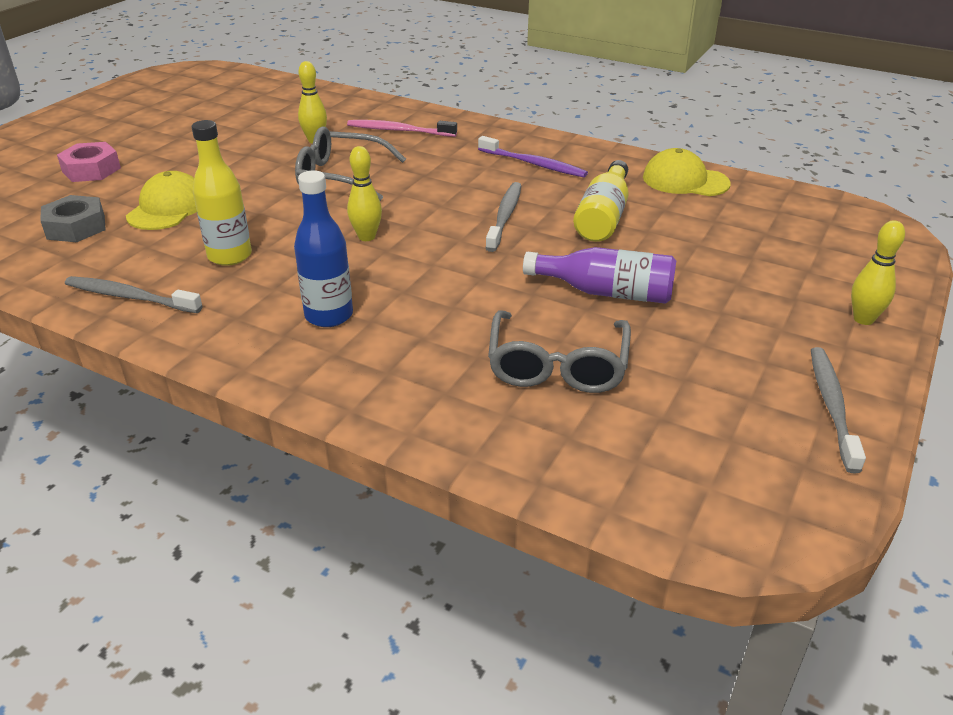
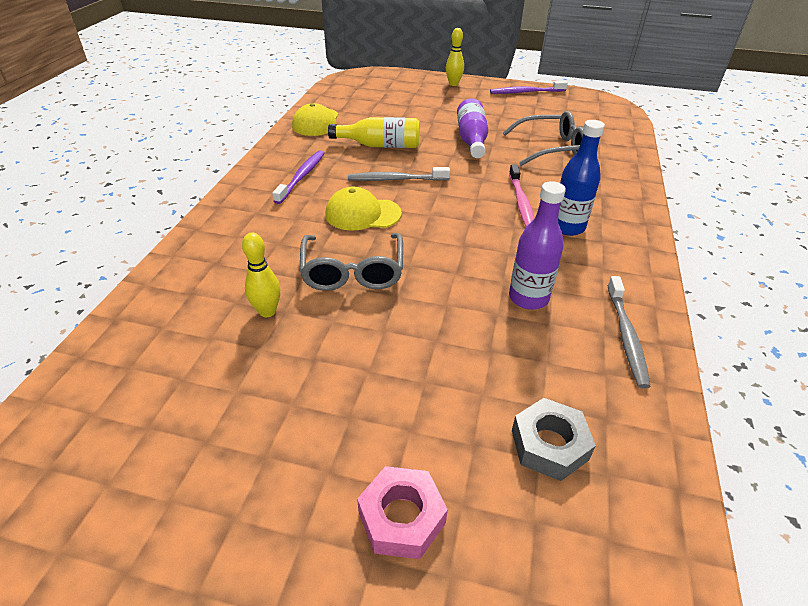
camera: 105 degrees left, 5 degrees up
(168, 208) = (468, 378): yellow cap -> yellow cap (362, 214)
(230, 256) = (528, 298): yellow bottle -> purple bottle
(366, 237) = (457, 233): yellow bowling pin -> none
(399, 131) = (235, 257): pink toothbrush -> pink toothbrush (521, 203)
(832, 406) = (526, 92): grey toothbrush -> purple toothbrush

